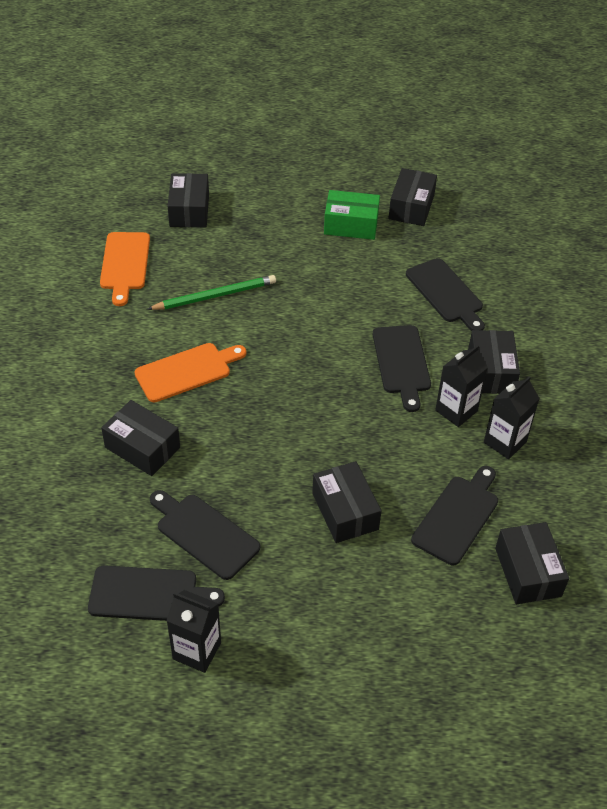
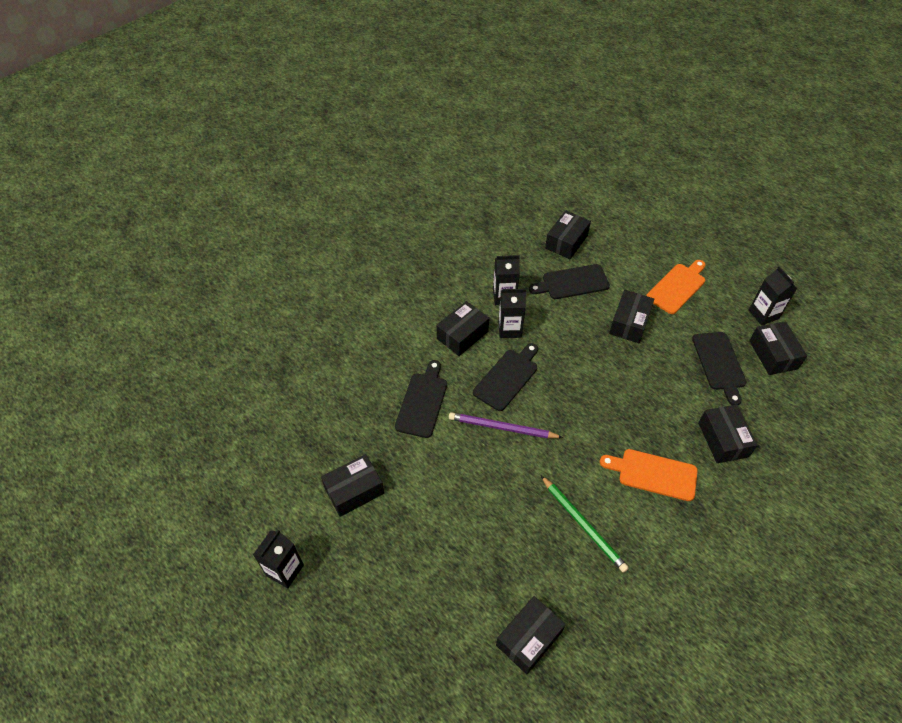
camera: 135 degrees left, 5 degrees up
(125, 264) = (631, 616): orange cutting board -> orange cutting board (677, 287)
(149, 594) = (773, 354): black cutting board -> black box
(214, 296) = (583, 524): green pencil -> green pencil turned 150 degrees counterclockwise
(351, 225) = (417, 510): green box -> none
(355, 319) = (502, 428): none -> purple pencil
(393, 145) = (285, 570): none -> black carton

